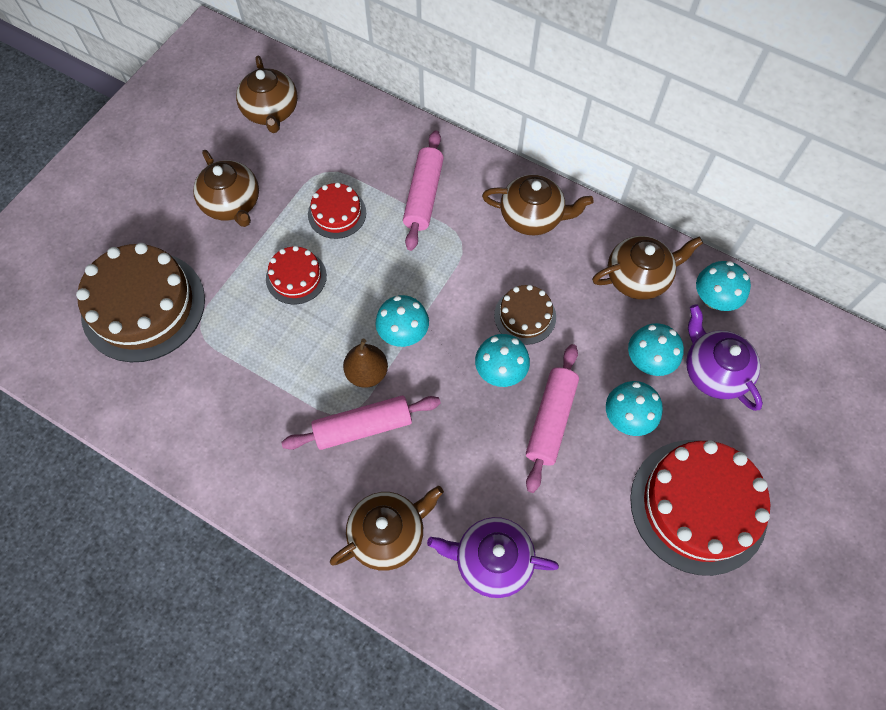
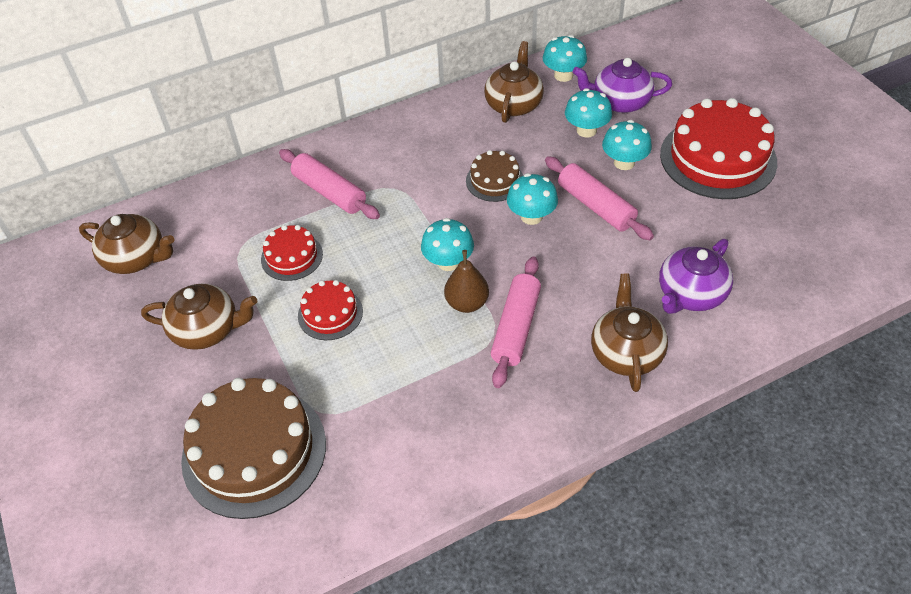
camera: 55 degrees left, 15 degrees down
(532, 217) = (410, 136): brown teapot -> none

